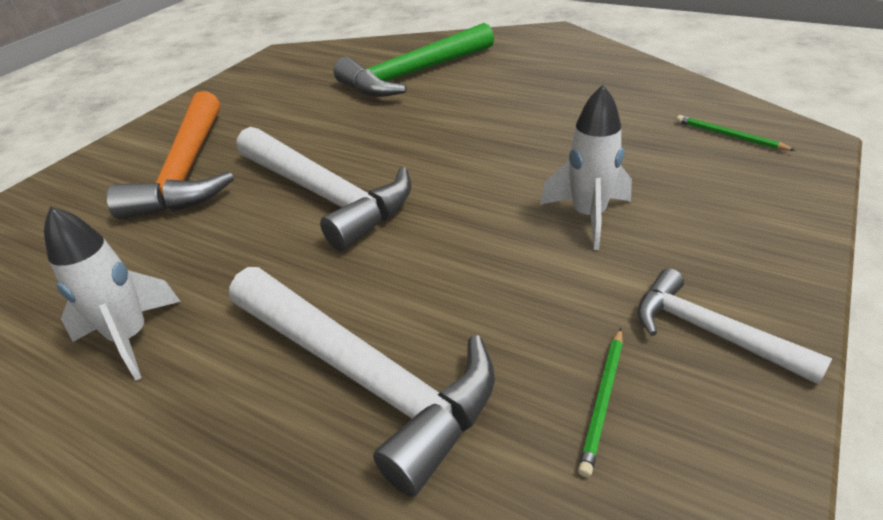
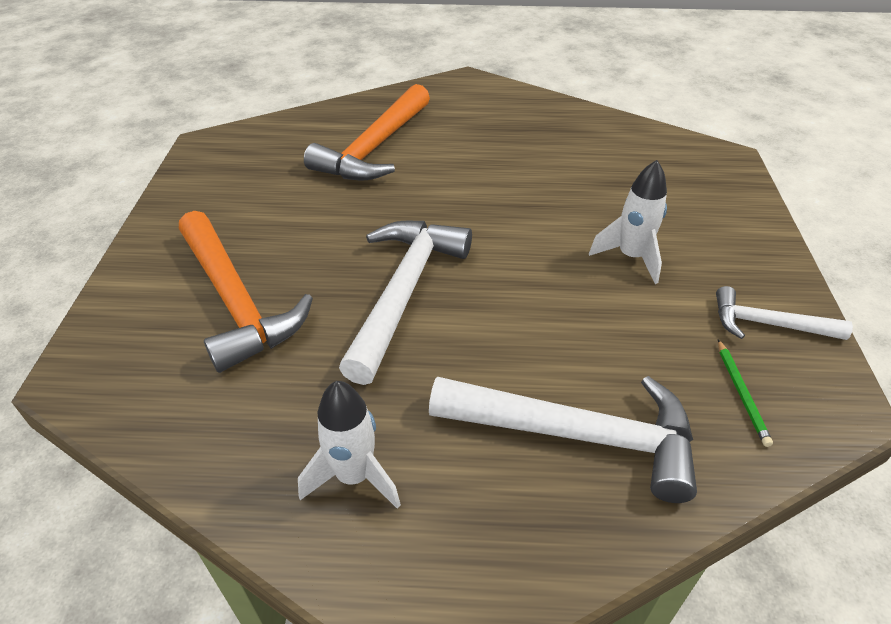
camera: 30 degrees left, 5 degrees up
(325, 195) = (404, 292): white hammer -> white hammer turned 90 degrees counterclockwise
(413, 74) = (375, 148): green hammer -> orange hammer
(729, 136) = (676, 164): green pencil -> none

